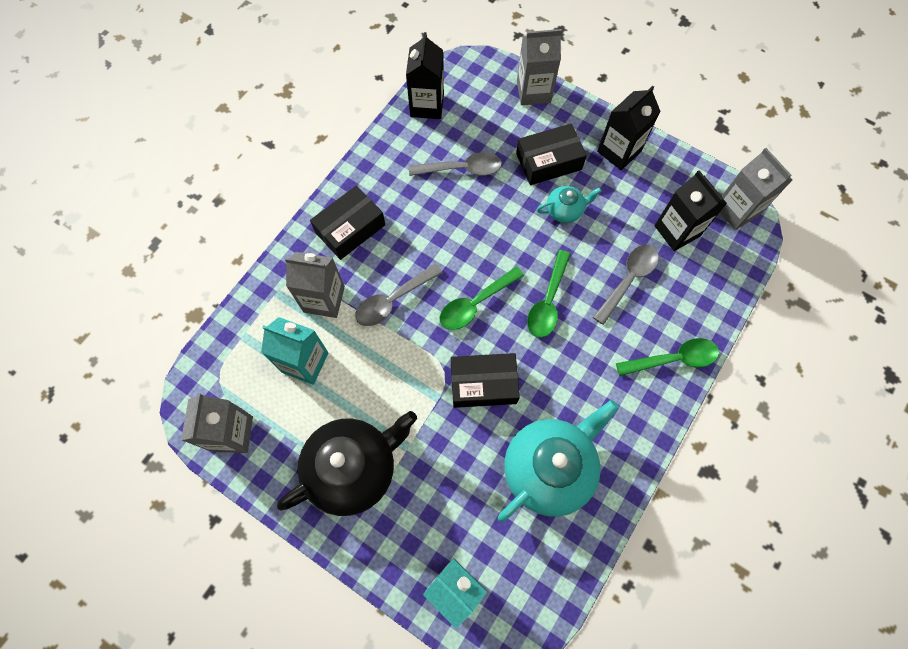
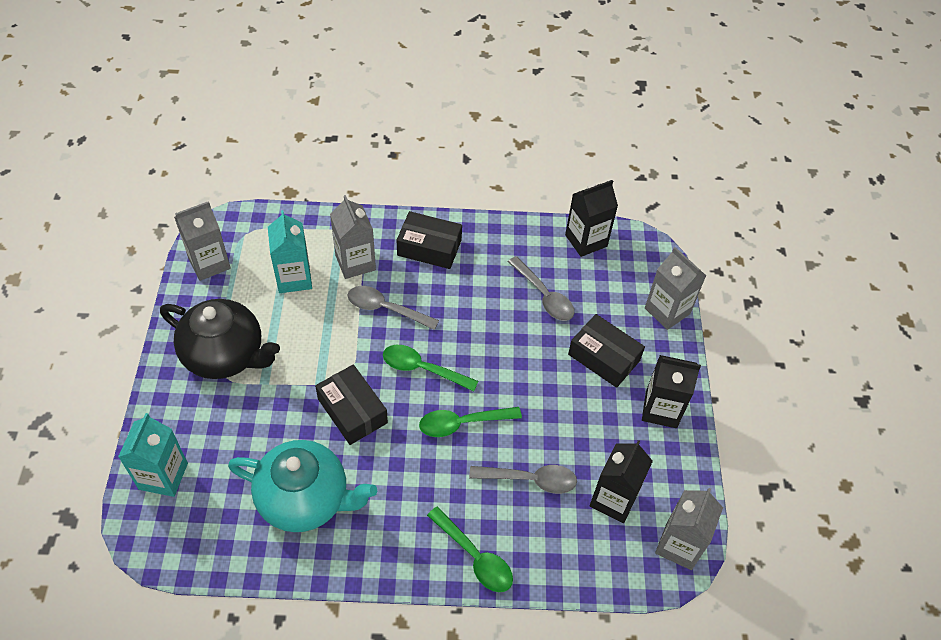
camera: 55 degrees right, 15 degrees down
(565, 210) = (563, 394): turquoise teapot -> none

